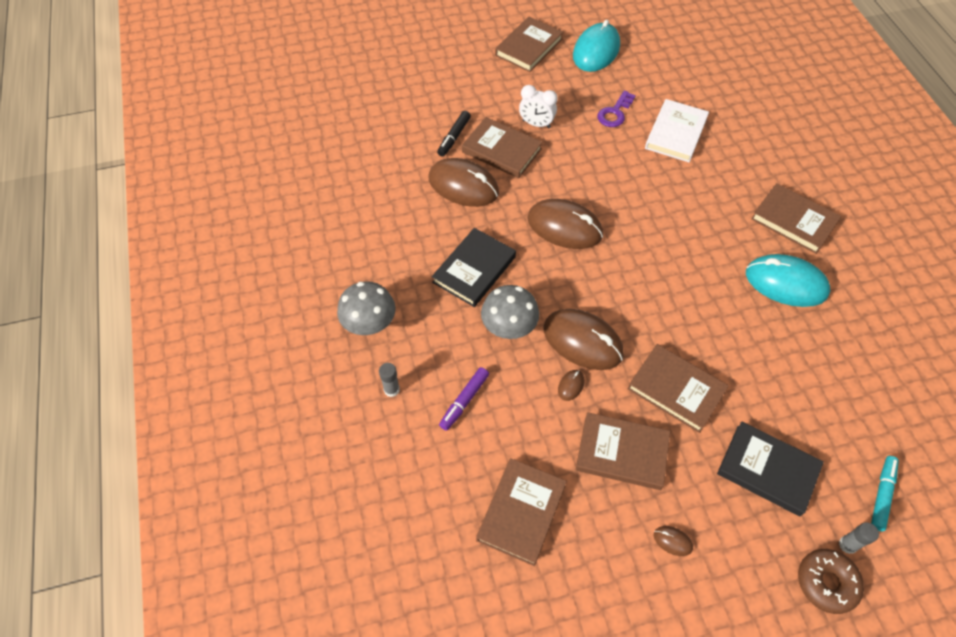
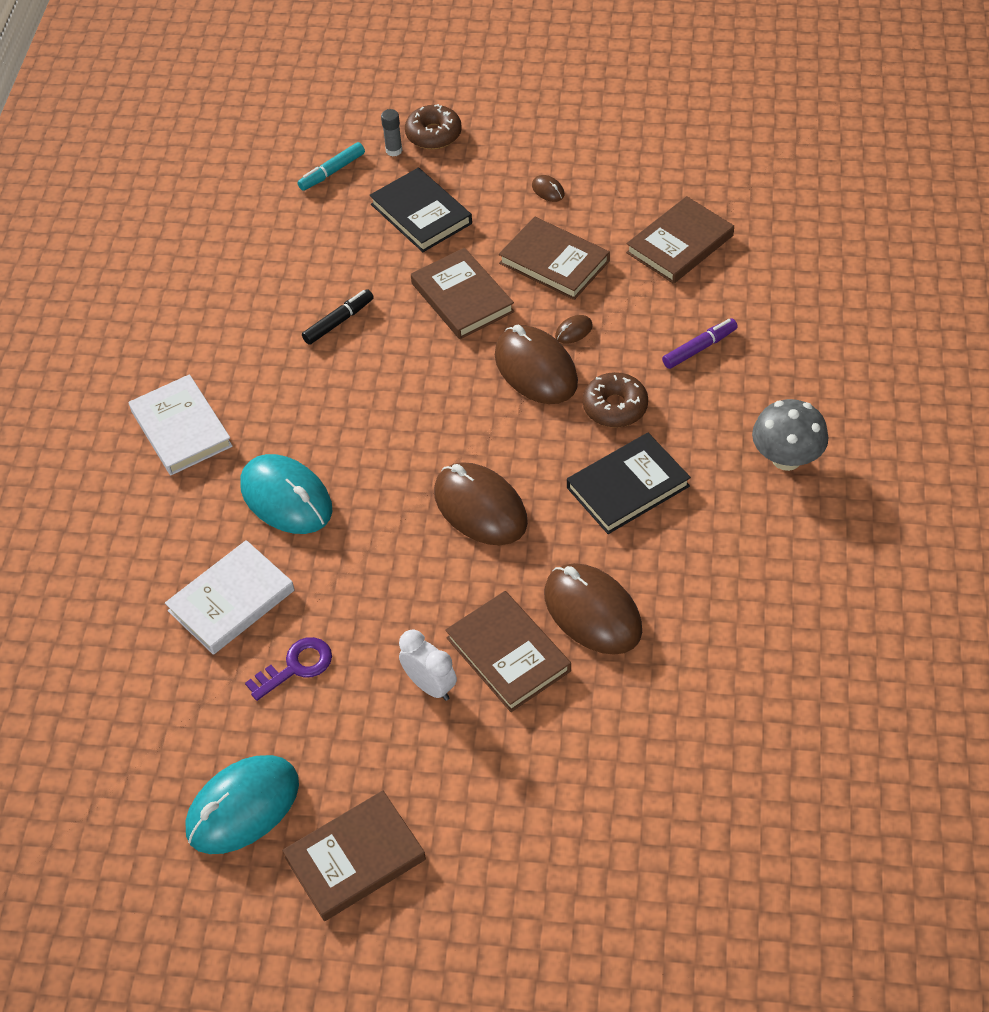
camera: 155 degrees left, 5 degrees down
(391, 389) = (779, 381): grey glue stick -> none
(454, 137) = (572, 703): black marker -> black marker (338, 322)
(509, 328) = (615, 407): grey mushroom -> brown donut
(786, 283) = (257, 363): turquoise mouse -> turquoise mouse (286, 498)
(794, 221) = (181, 428): brown book -> white book

